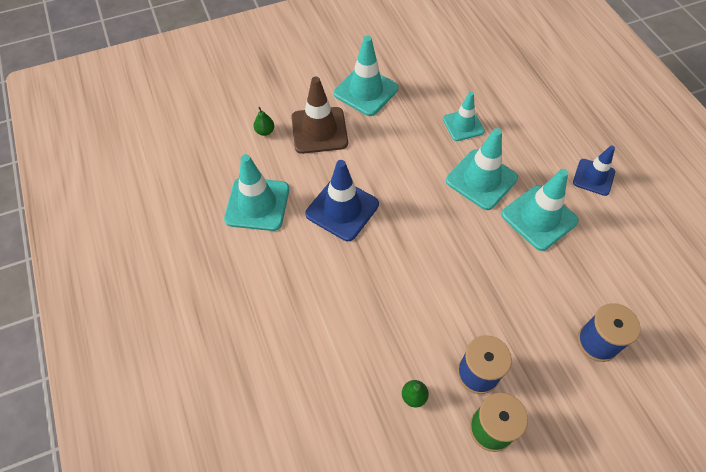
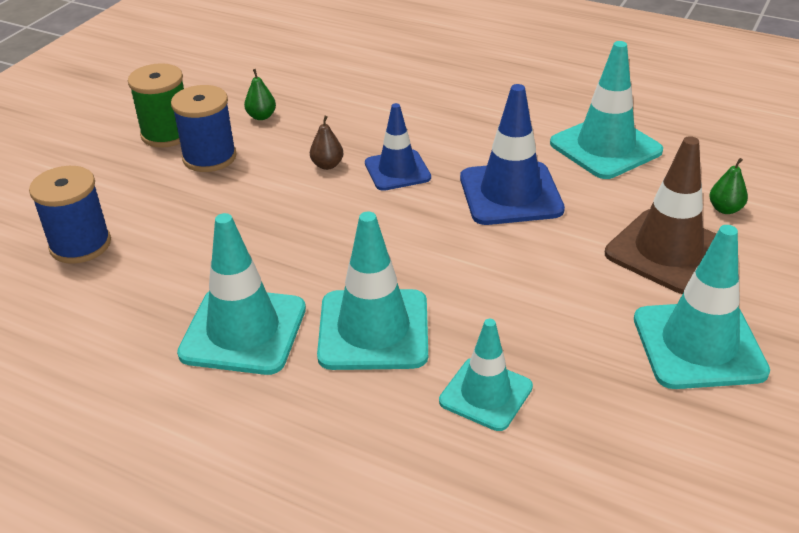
camera: 140 degrees right, 20 degrees down
(413, 306) = (327, 165): none -> brown pear
(593, 177) = (188, 449): blue traffic cone -> blue traffic cone (397, 170)

